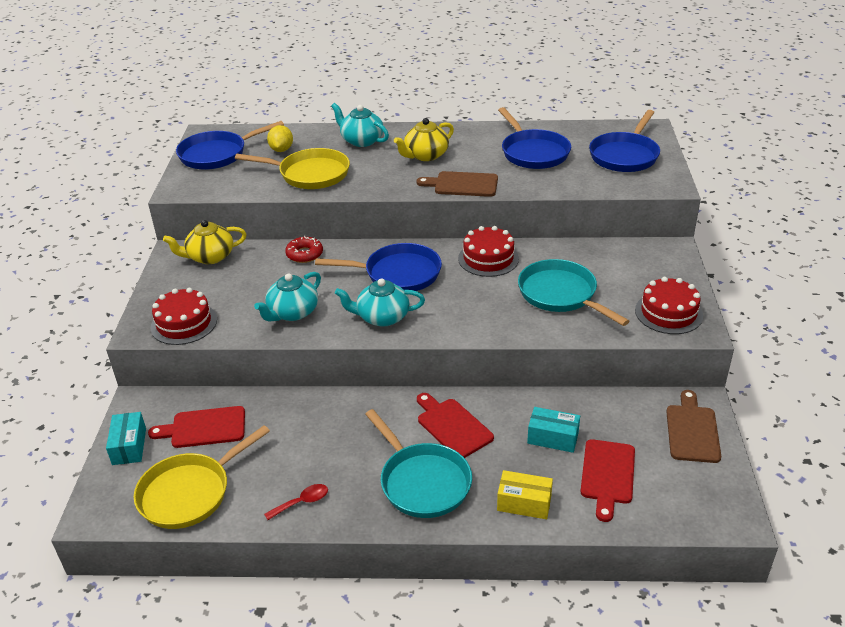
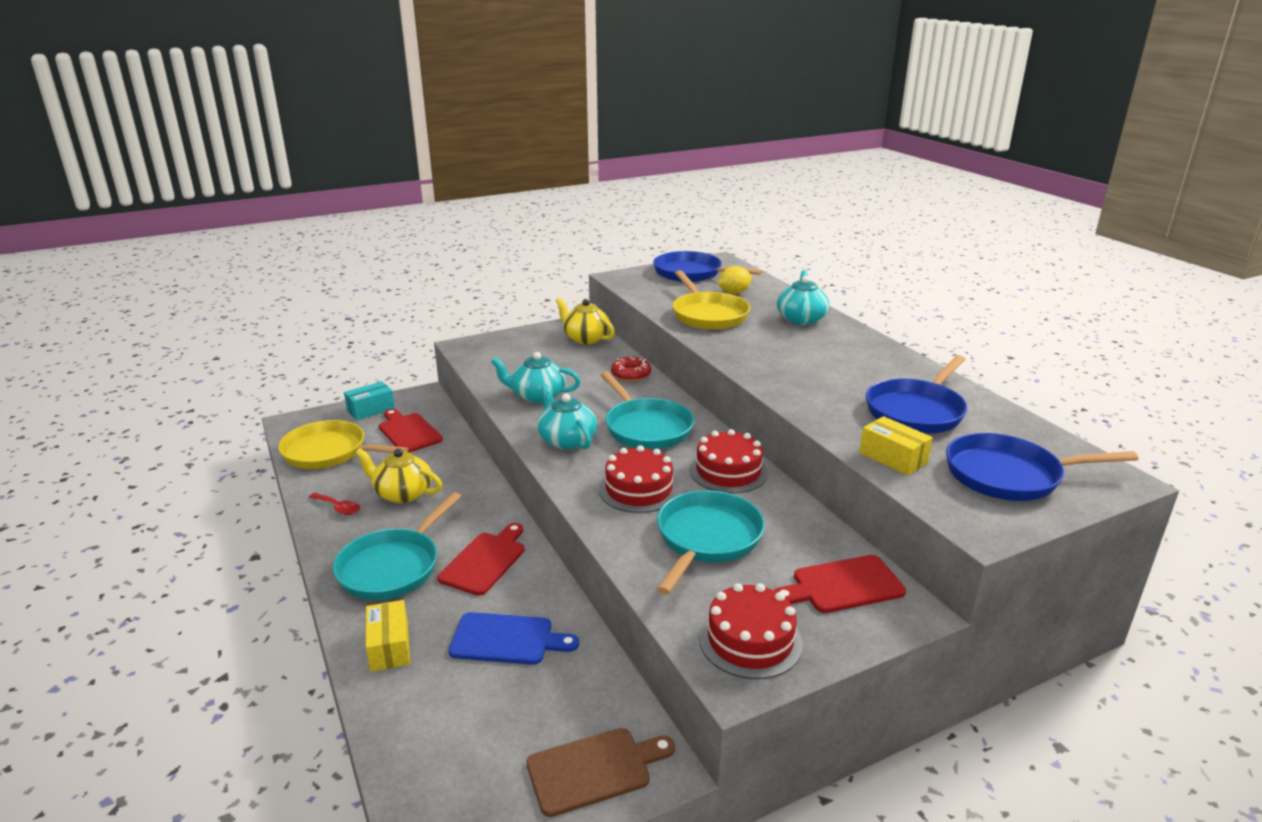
camera: 60 degrees right, 10 degrees down
(184, 323) = (486, 358): red cake -> red cake (639, 489)
(397, 274) = (646, 427): blue pan -> turquoise pan
(425, 155) = (818, 355): yellow teapot -> yellow teapot (402, 493)
(462, 184) = (786, 388): brown cutting board -> none
(553, 438) = (507, 639): turquoise box -> blue cutting board
(581, 182) = (893, 458): none -> yellow box
(607, 475) = (465, 704): red cutting board -> red cutting board (843, 585)

